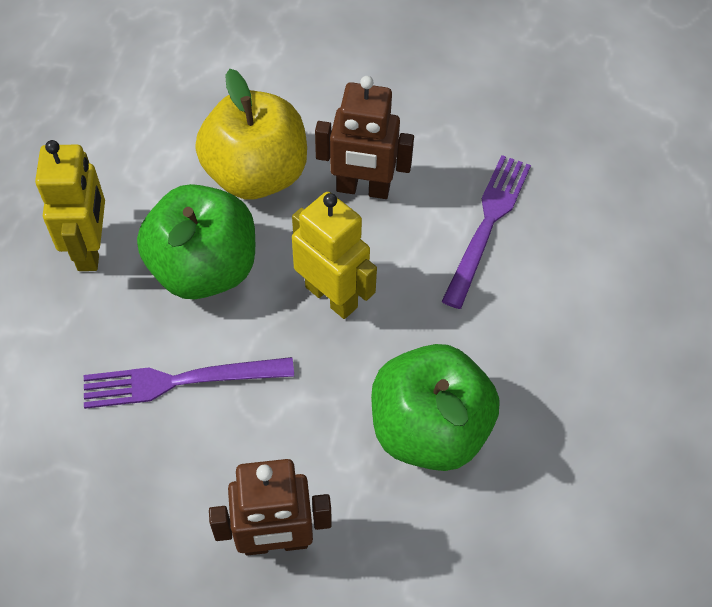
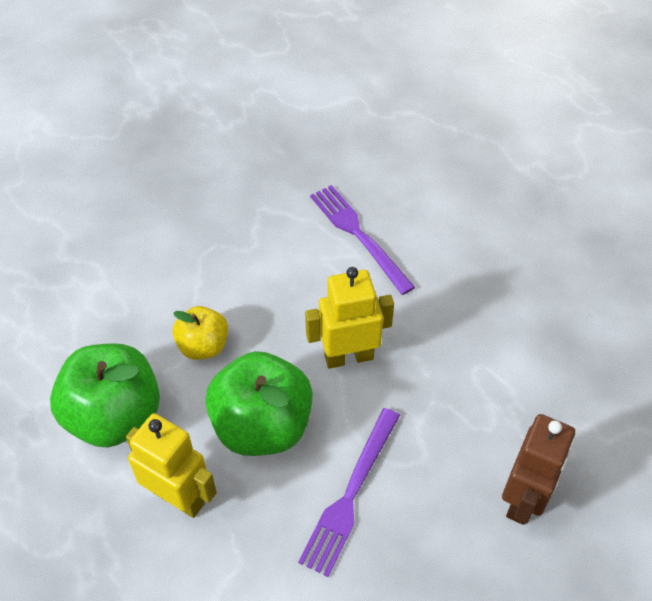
camera: 55 degrees left, 5 degrees down
(256, 174) = (203, 346): yellow apple -> yellow apple, size x0.56
(363, 189) = (272, 287): brown robot -> none
(429, 429) = (494, 358): green apple -> green apple (114, 416)

